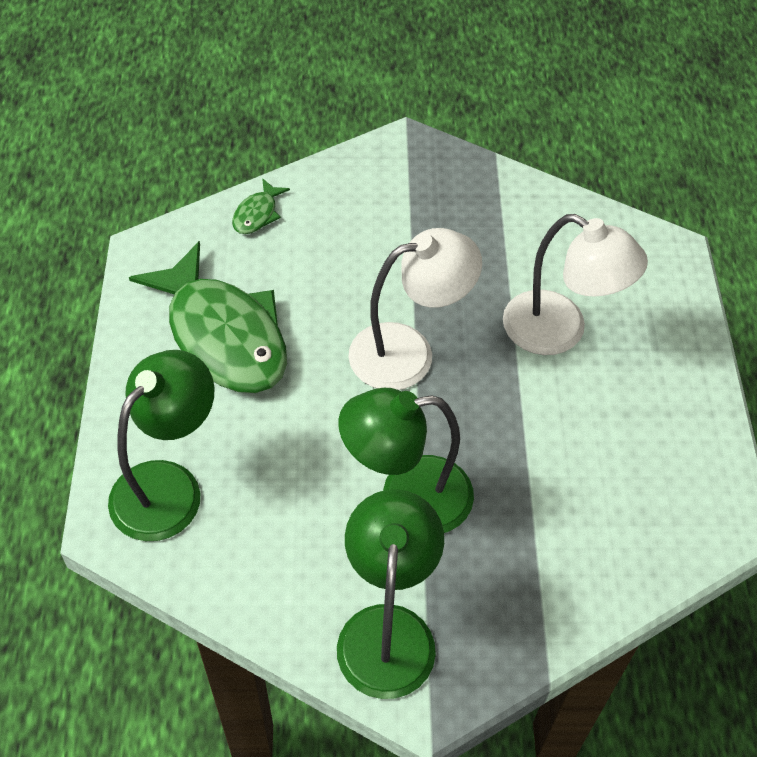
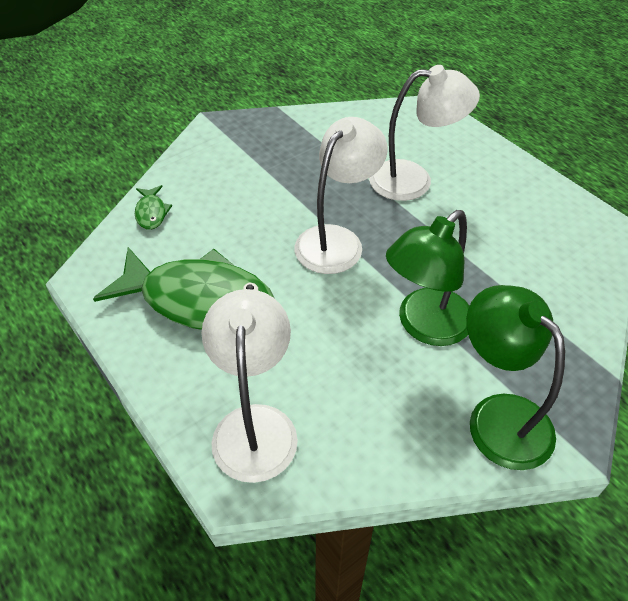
camera: 35 degrees left, 5 degrees down
(168, 485) = (255, 425): green lamp -> white lamp

